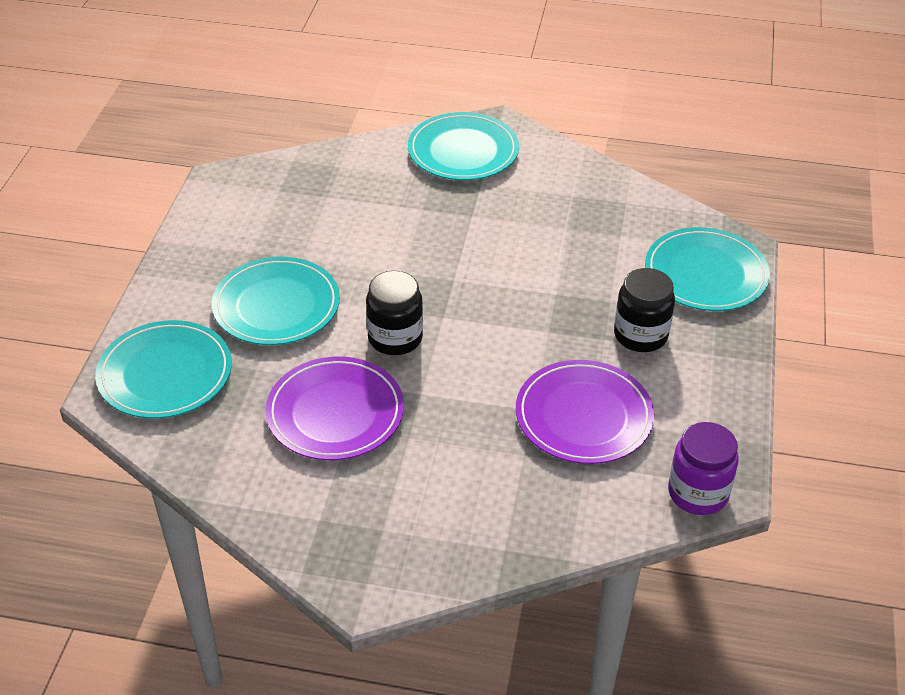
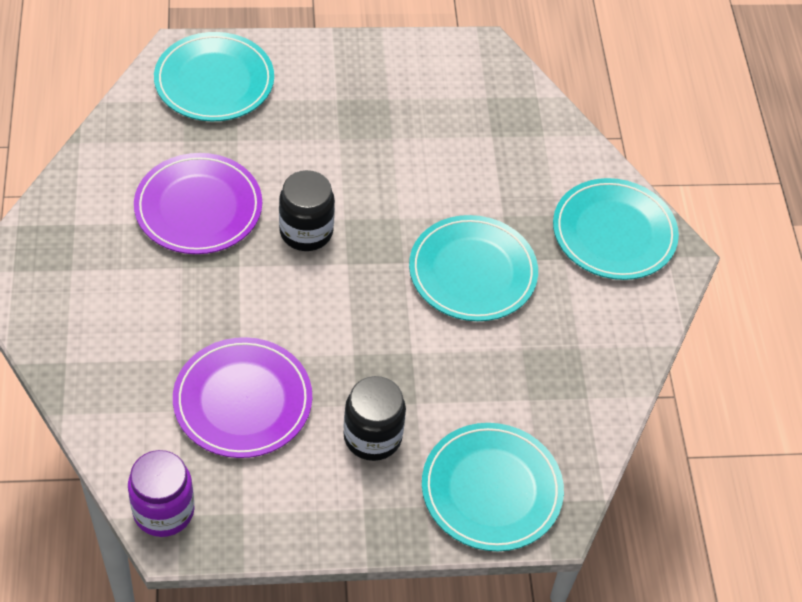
camera: 70 degrees right, 10 degrees up
(276, 306) = (322, 134): turquoise plate -> turquoise plate (472, 272)

